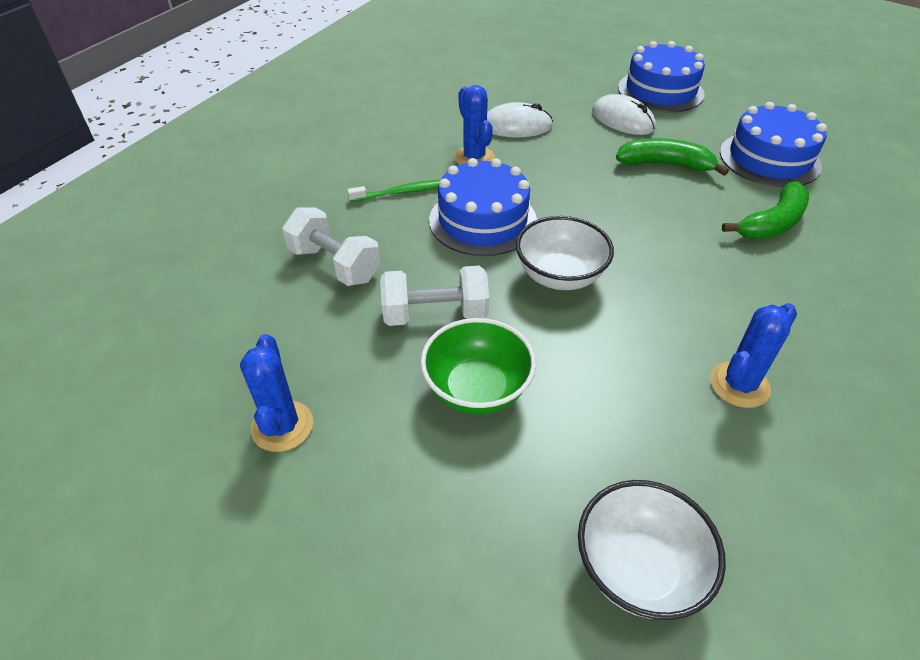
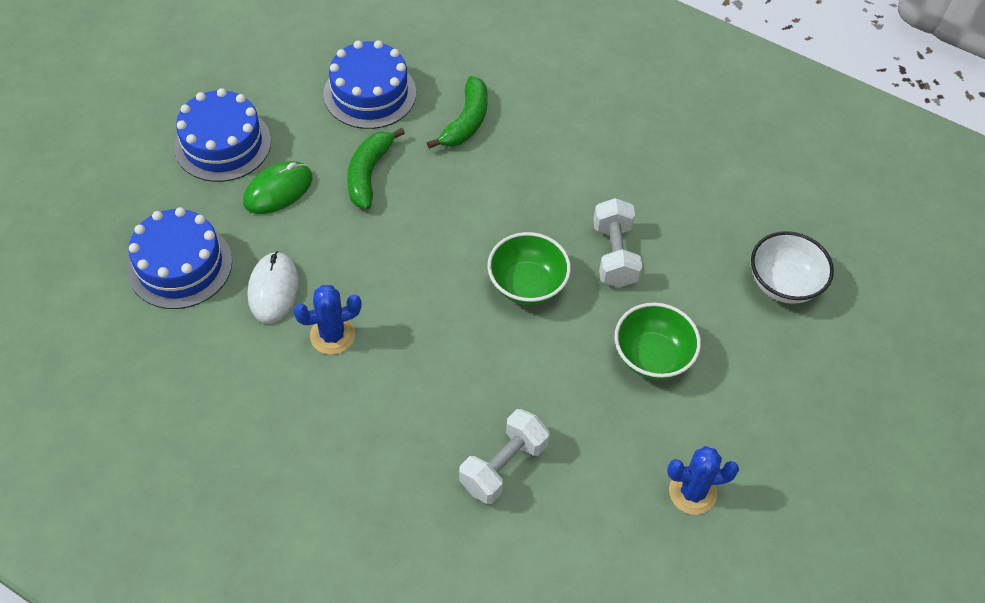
camera: 90 degrees left, 10 degrees up
(404, 192) = (389, 405): green toothbrush -> none
(435, 314) = (572, 382): white dumbbell -> white dumbbell (614, 255)
(482, 220) = (444, 336): blue cake -> blue cake (180, 265)
(559, 276) = (527, 285): white bowl -> green bowl
(622, 120) = (278, 190): white mouse -> green mouse
(739, 385) = (644, 196): blue cactus -> none
(772, 223) = (466, 122): green banana -> green banana turned 60 degrees clockwise

